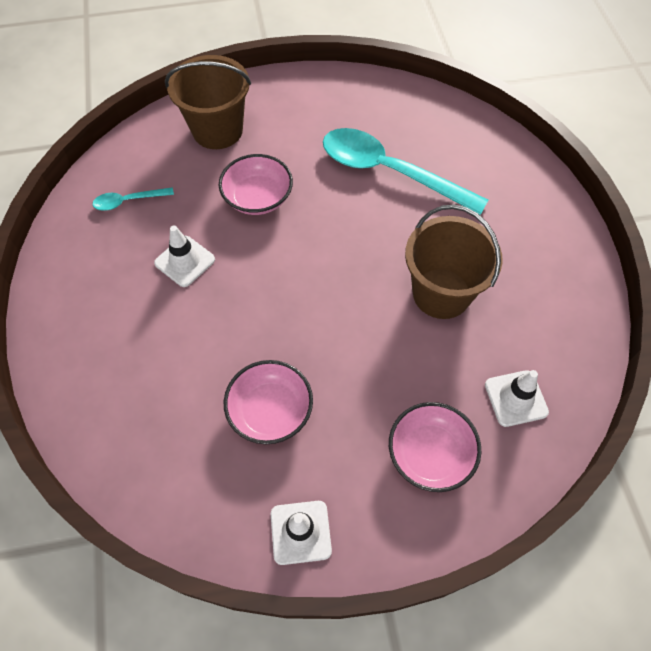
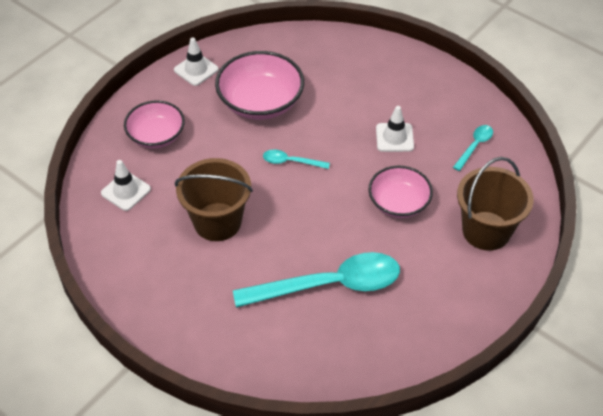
camera: 140 degrees right, 10 degrees down
(270, 411) = (260, 102): pink bowl -> pink bowl, size x1.50
(311, 308) = (290, 162): none -> turquoise spoon

